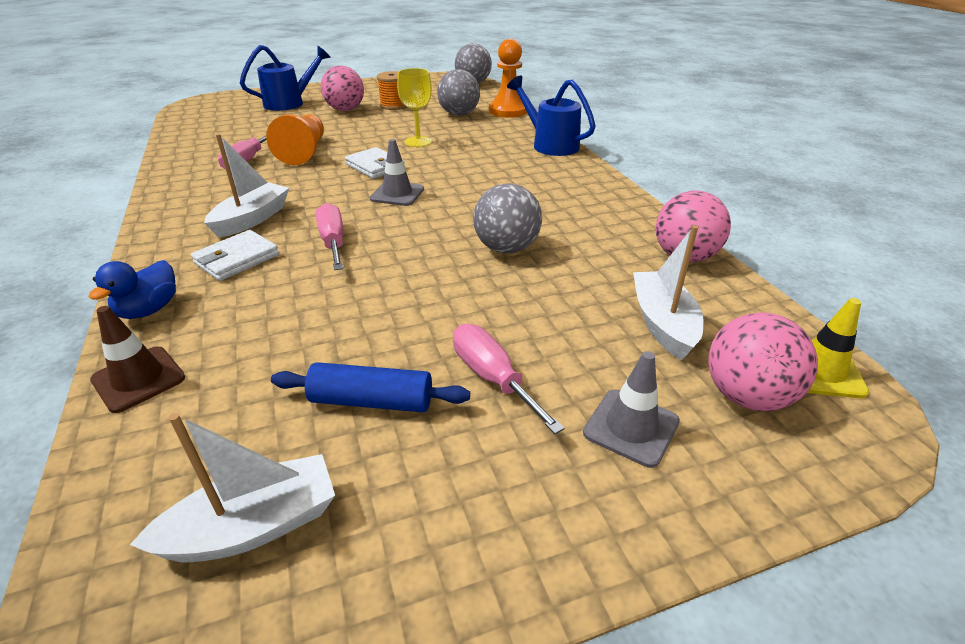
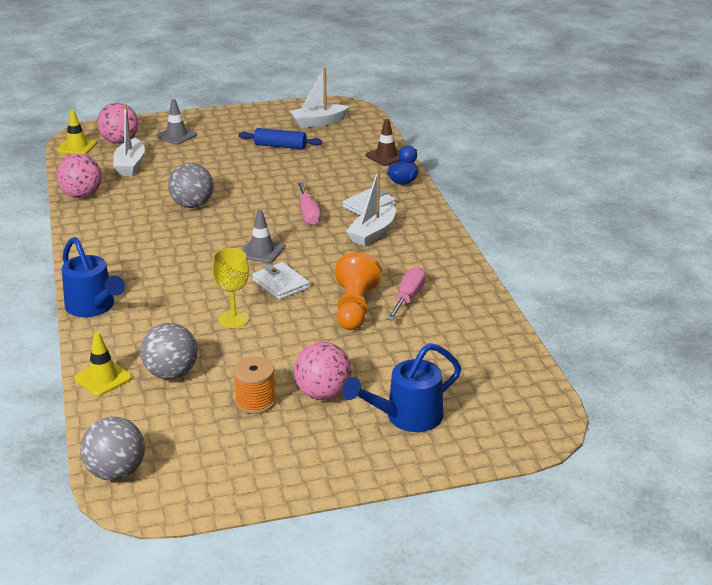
camera: 175 degrees left, 5 degrees down
(492, 378) = (226, 150): pink screwdriver -> none
(508, 111) = (103, 378): orange pawn -> yellow traffic cone

